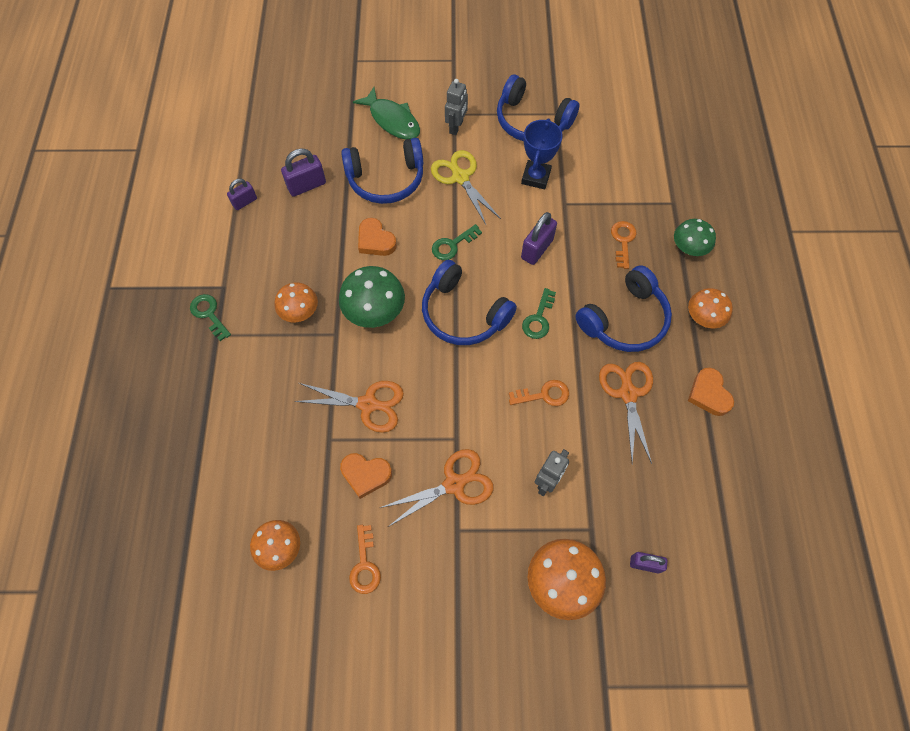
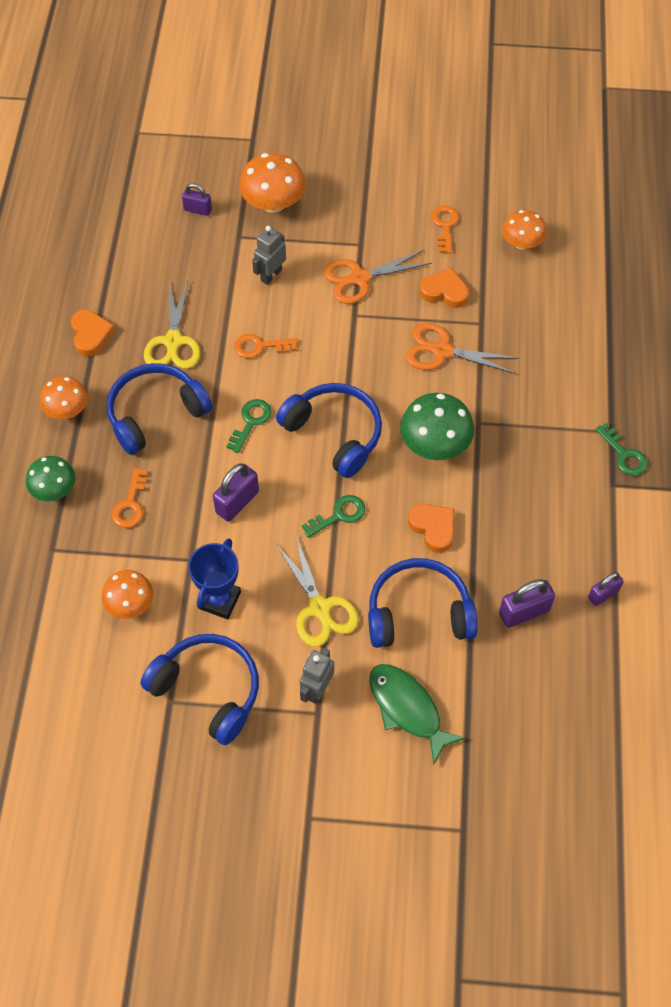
camera: 175 degrees left, 5 degrees down
(299, 311) = (520, 450): orange mushroom -> orange mushroom (130, 603)
(628, 394) = (173, 341): orange scissors -> yellow scissors

